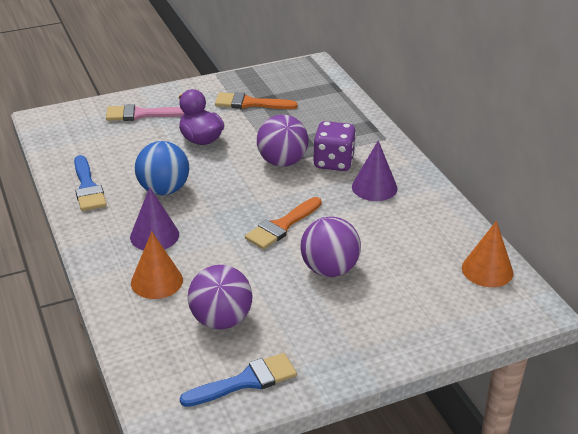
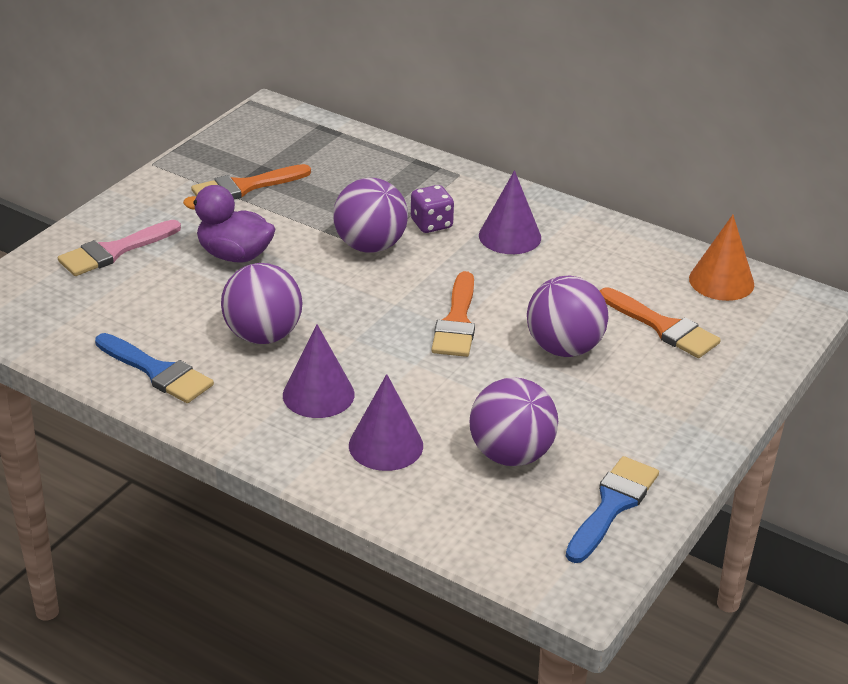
camera: 35 degrees left, 0 degrees up
(156, 281) = (386, 445): orange cone -> purple cone
(164, 190) = (263, 335): blue ball -> purple ball
(333, 162) = (431, 224): purple dice -> purple dice, size x0.67
(411, 283) = (663, 327): none -> orange brush

